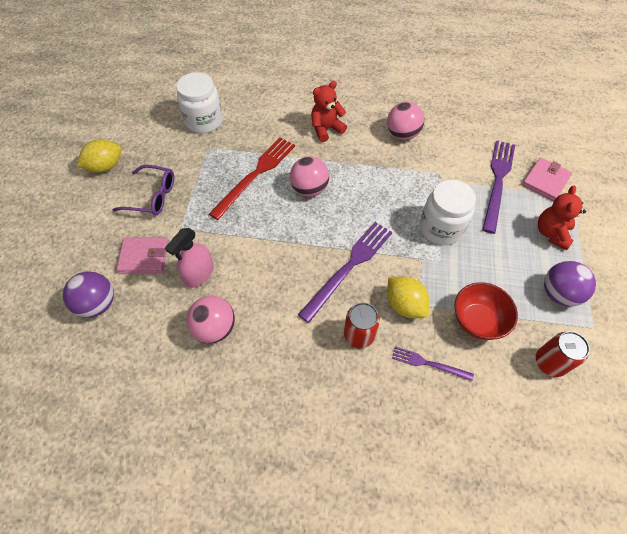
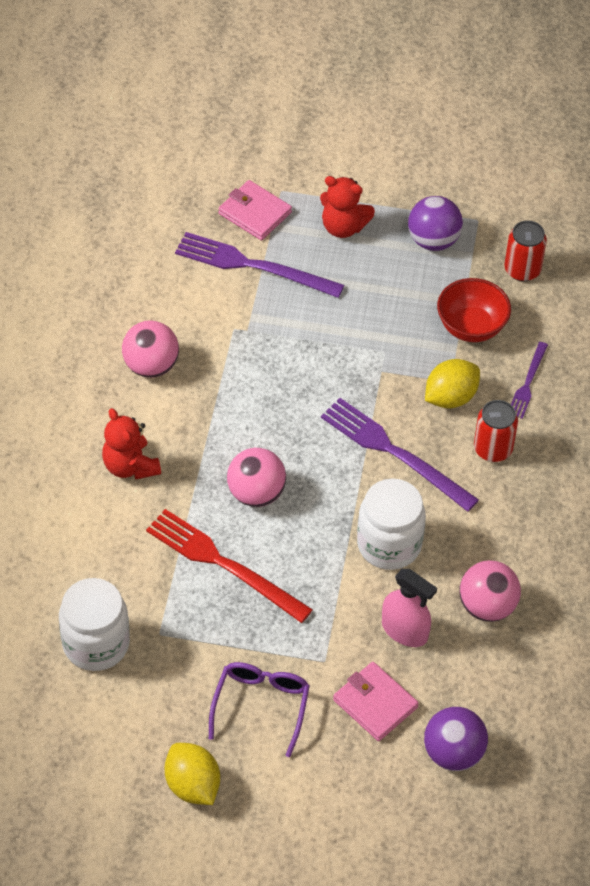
camera: 90 degrees left, 5 degrees down
(144, 257) = (375, 703): pink wallet -> pink wallet turned 45 degrees counterclockwise
(440, 228) = (333, 343): white jar -> white jar (389, 544)

